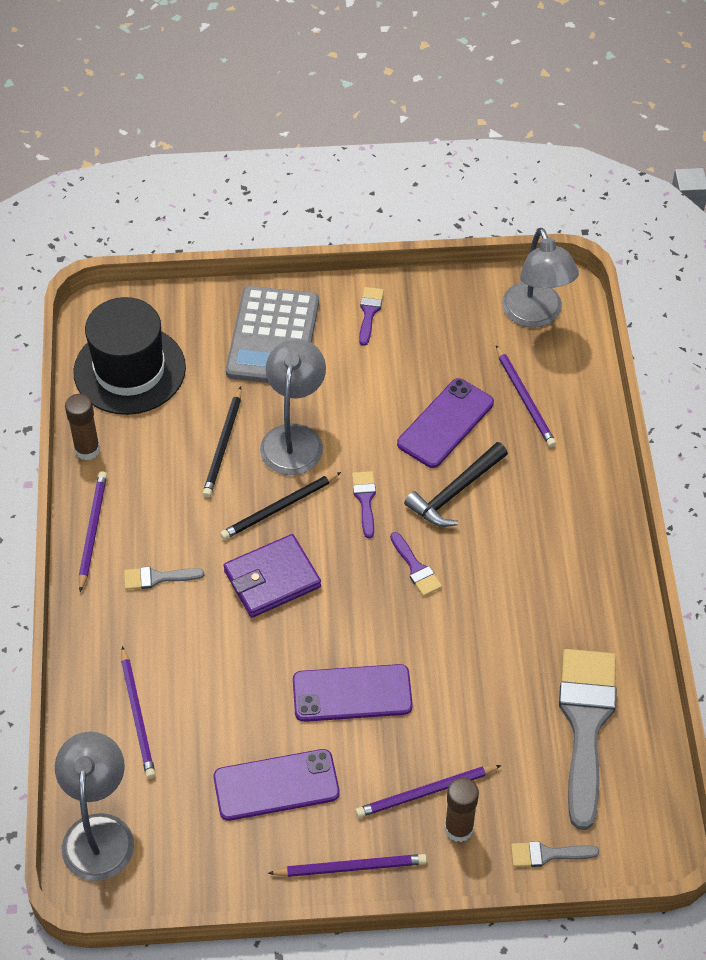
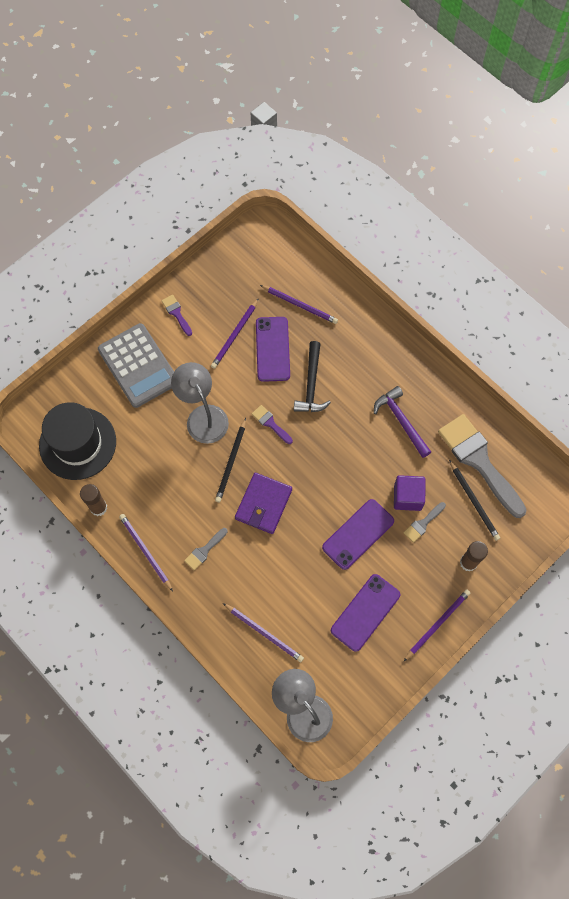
camera: 40 degrees left, 15 degrees up
(223, 445) = (169, 449): black pencil -> black pencil (474, 501)
(416, 568) = (329, 441): purple brush -> none
(425, 792) = (437, 557): purple pencil -> purple pencil (235, 335)
(453, 698) = (407, 497): none -> purple cube
(529, 608) = (401, 421): none -> purple hammer
(536, 315) = (264, 252): grey lamp -> none
(547, 854) = (518, 542): grey brush -> grey brush (423, 523)

